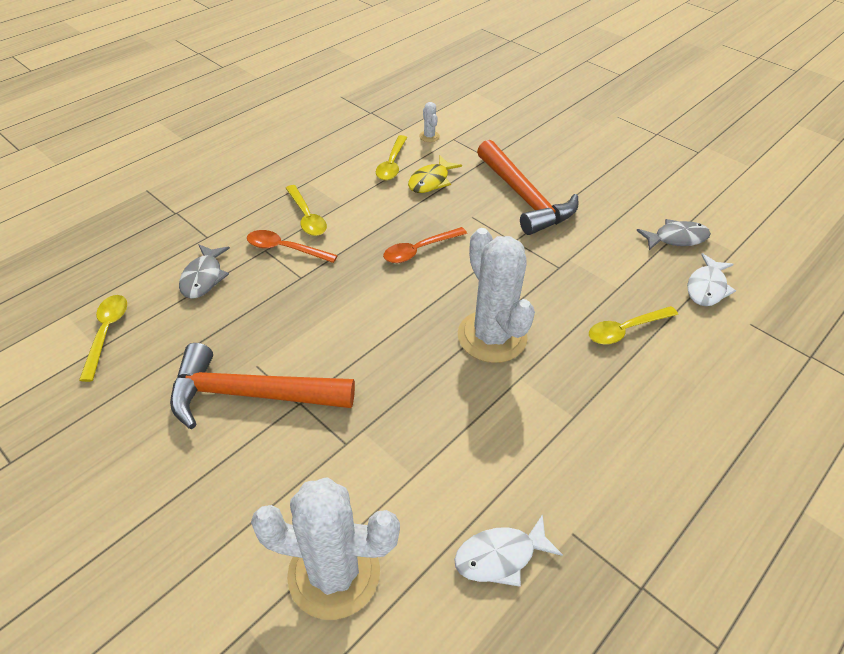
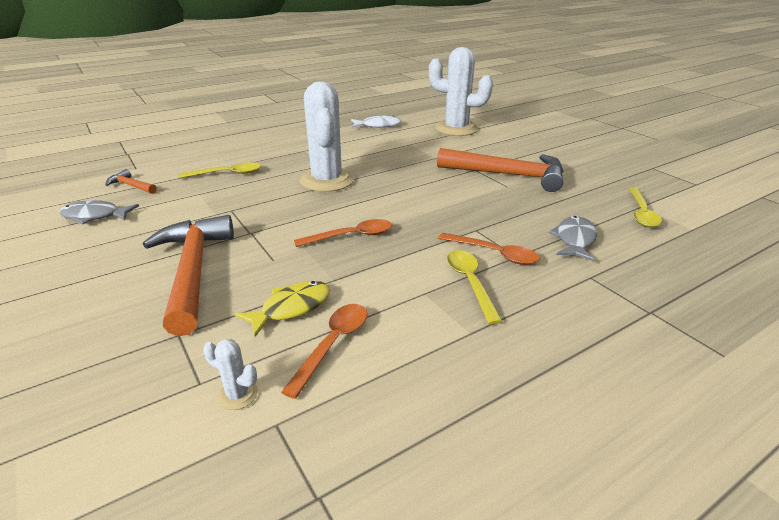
camera: 165 degrees left, 15 degrees down
(392, 164) = (333, 345): yellow spoon -> orange spoon
(429, 136) = (237, 395): white cactus -> white cactus turned 60 degrees counterclockwise
(707, 287) = (131, 186): white fish -> orange hammer

